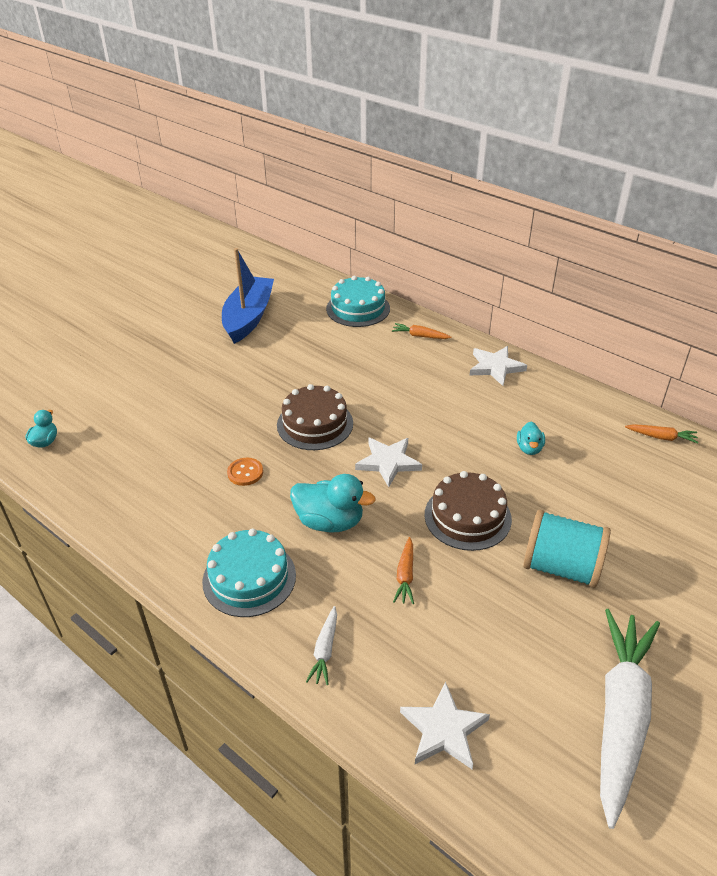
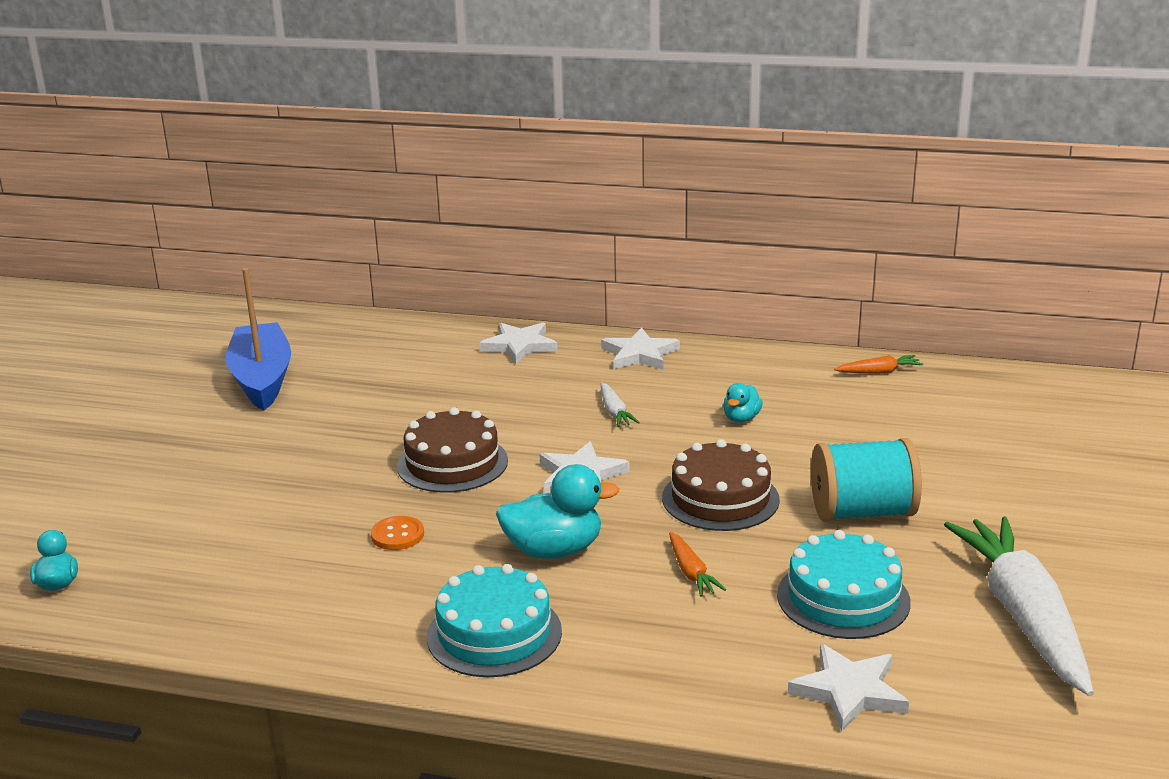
camera: 25 degrees left, 15 degrees down
(325, 650) = (651, 669): white carrot -> white carrot (615, 412)
(358, 308) = (412, 337): turquoise cake -> turquoise cake (843, 598)
(420, 336) = (519, 346): orange carrot -> white star
(529, 448) = (741, 418): turquoise duck -> turquoise duck turned 45 degrees clockwise

